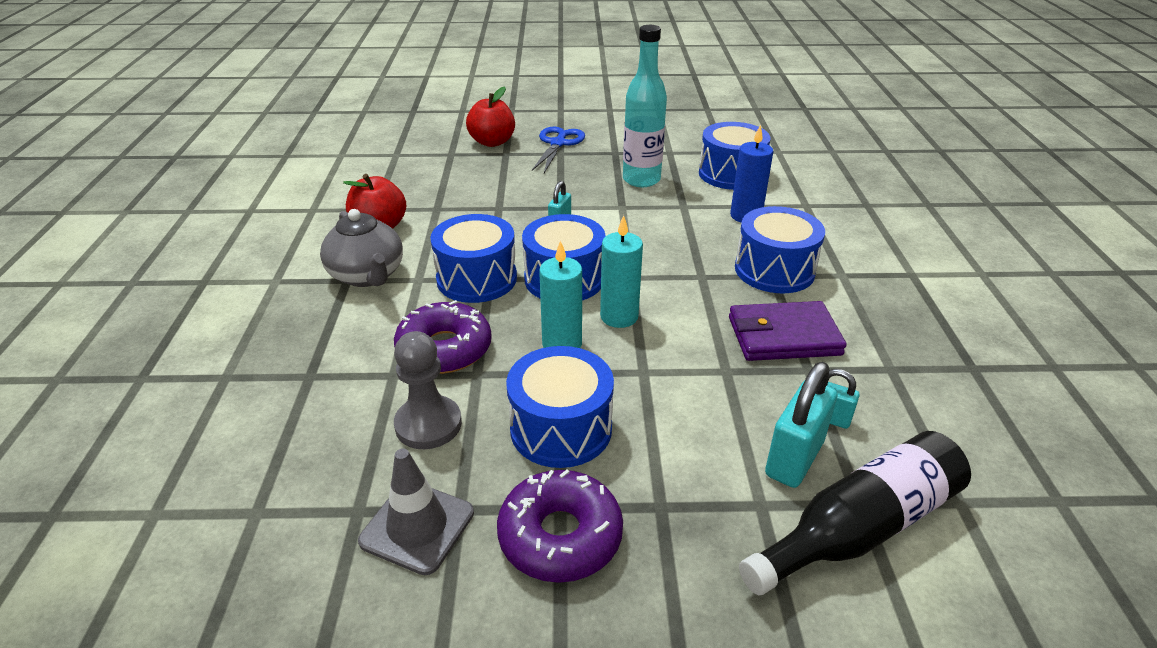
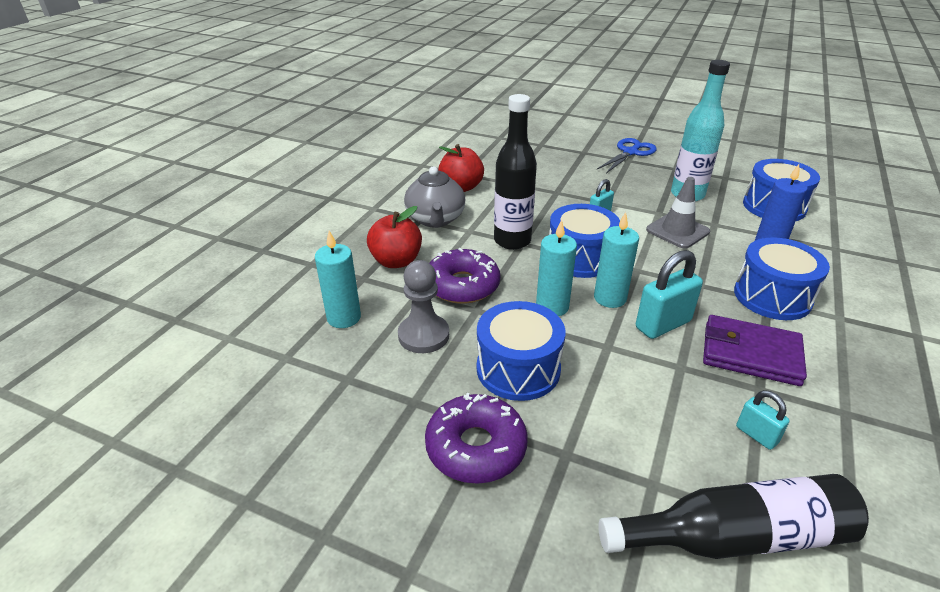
camera: 25 degrees right, 0 degrees up
(311, 434) = (344, 318): none -> turquoise candle
(417, 527) = (379, 403): grey traffic cone -> grey traffic cone (677, 231)
(477, 279) = (512, 241): blue drum -> black bottle
(492, 142) = (577, 141): red apple -> red apple (396, 261)
(794, 458) = (704, 457): turquoise padlock -> turquoise padlock (663, 324)

